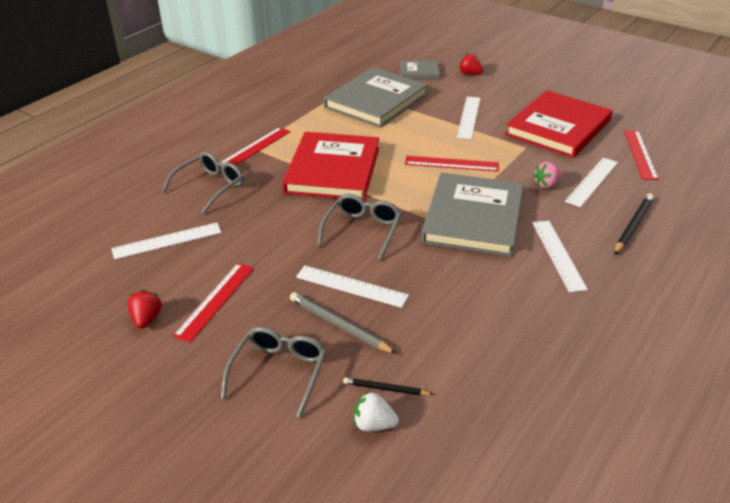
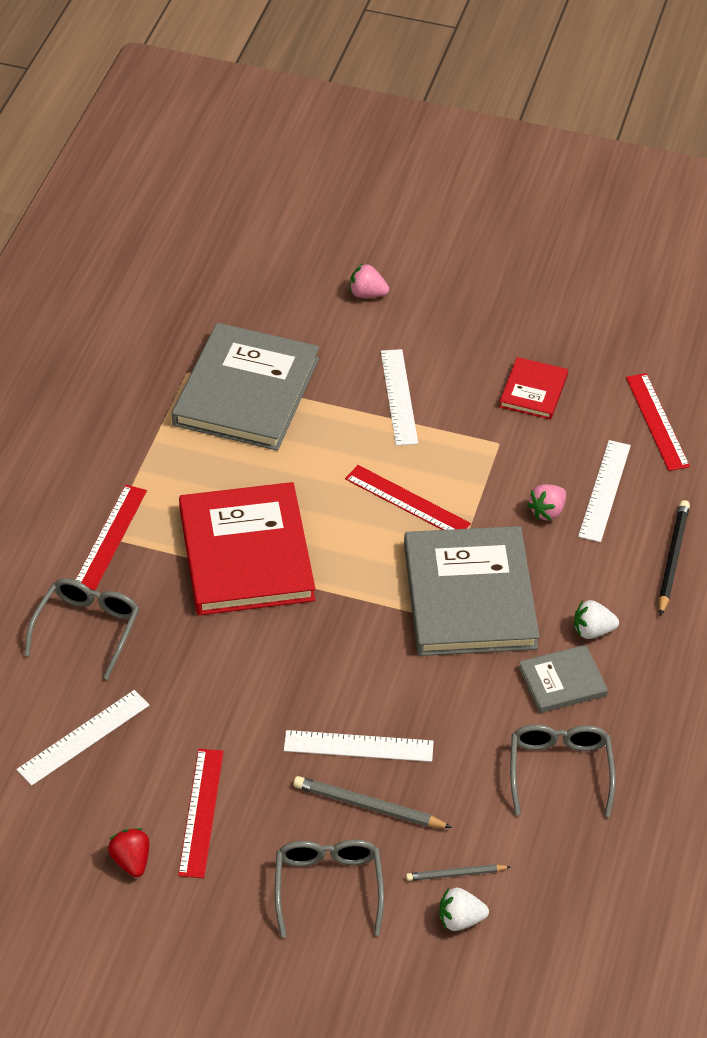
camera: 20 degrees left, 10 degrees up
(362, 230) = (334, 654): grey glasses -> grey glasses (560, 770)
(385, 389) = (456, 874): black pencil -> grey pencil
(419, 72) = (286, 306): grey book -> grey book (562, 681)
(451, 164) = (407, 501): red ruler -> red ruler turned 45 degrees clockwise
(470, 74) = (367, 294): red strawberry -> pink strawberry
(558, 128) = (533, 391): red book -> red book, size x0.49
(558, 254) = (592, 631): white ruler -> white strawberry

